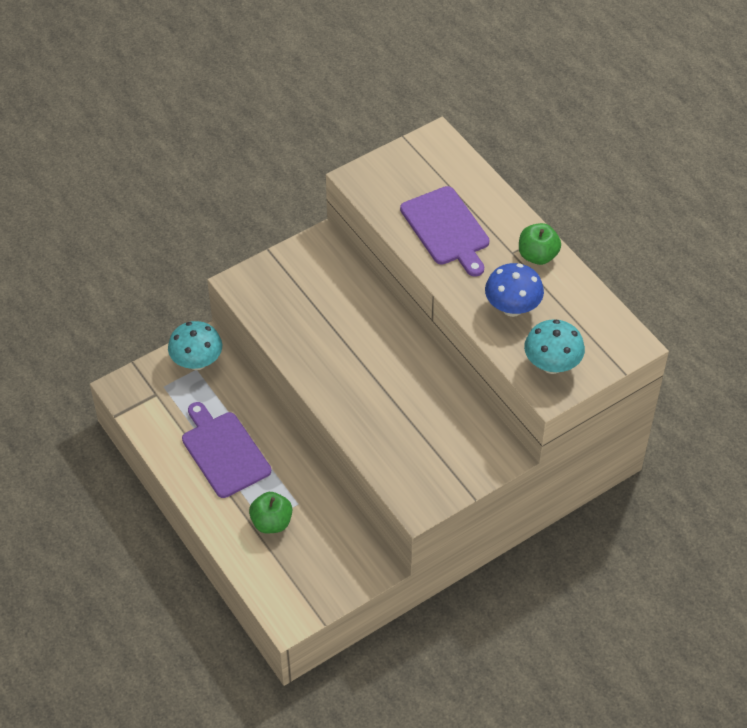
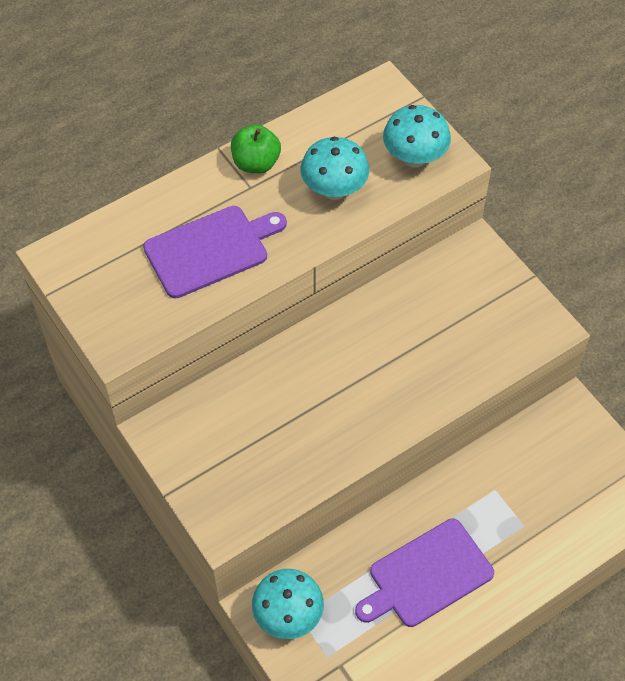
camera: 90 degrees left, 5 degrees up
(271, 522) = (523, 517): green apple -> none
(512, 308) = (334, 190): blue mushroom -> turquoise mushroom

